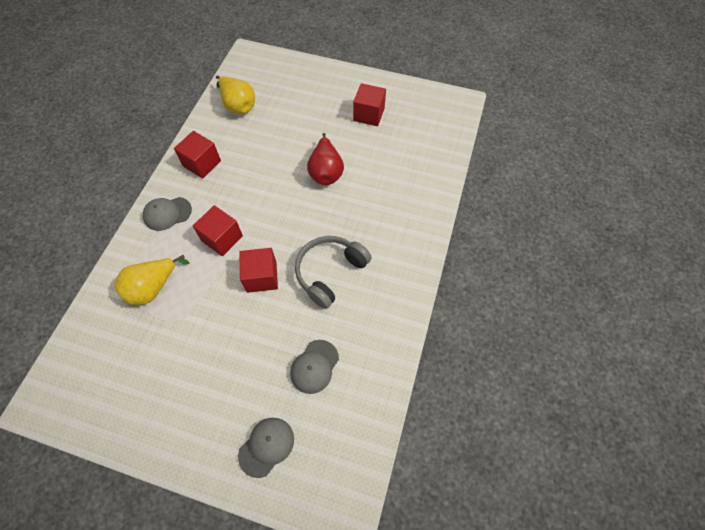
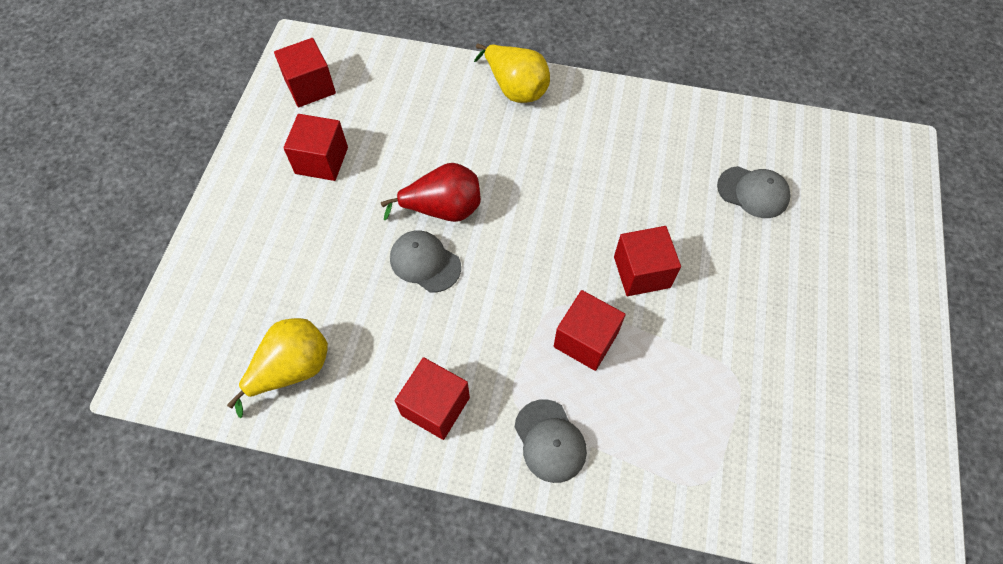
camera: 95 degrees left, 0 degrees up
(153, 287) = (691, 425): yellow pear -> yellow pear (515, 88)
(266, 446) = (863, 231): grey cap -> grey cap (425, 262)
(330, 273) = (618, 187): grey headphones -> none
(426, 108) = (310, 87): none -> red cube

